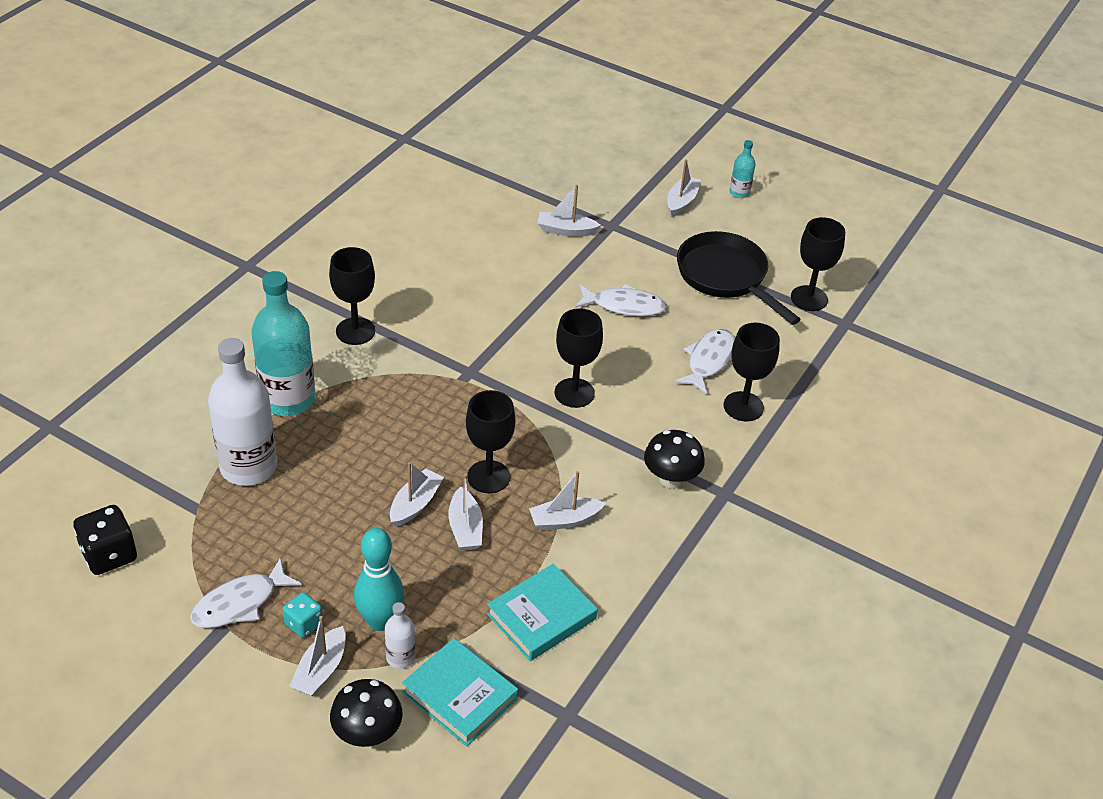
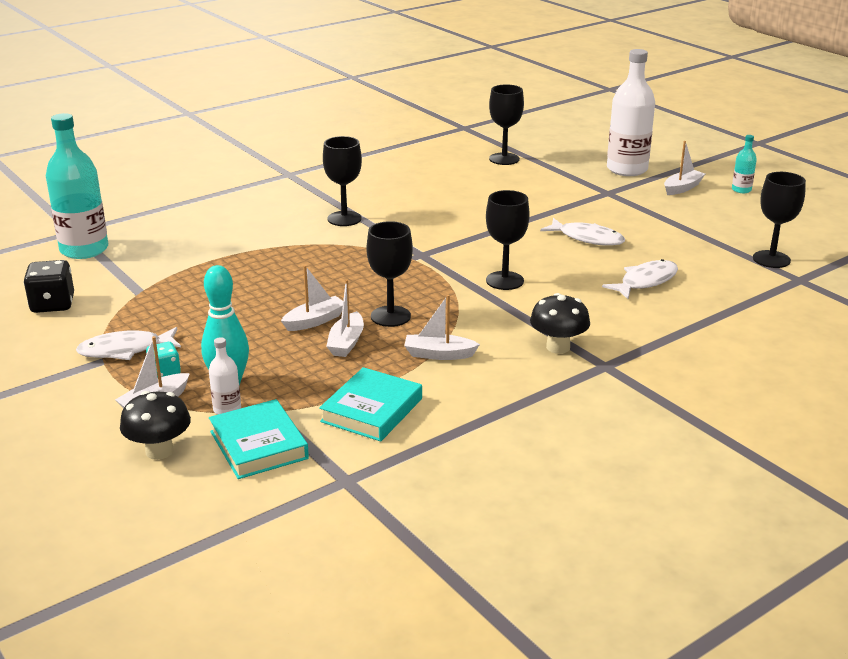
camera: 25 degrees right, 15 degrees down
(248, 467) = (198, 276): white bottle -> white bottle (627, 169)
(288, 399) = (260, 246): turquoise bottle -> turquoise bottle (84, 250)
(541, 616) = (371, 410): turquoise book -> turquoise book turned 45 degrees counterclockwise
(566, 230) = (564, 190): white boat -> none
(725, 277) = (695, 235): black pan -> none
(743, 406) = (661, 314): black goblet -> black goblet (504, 159)

